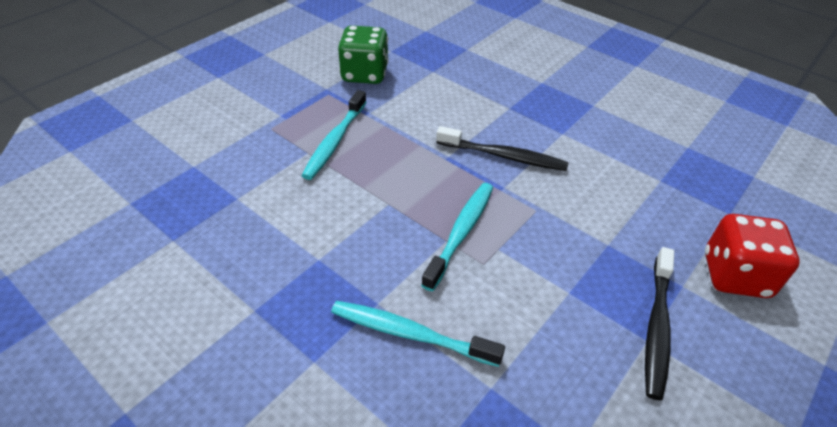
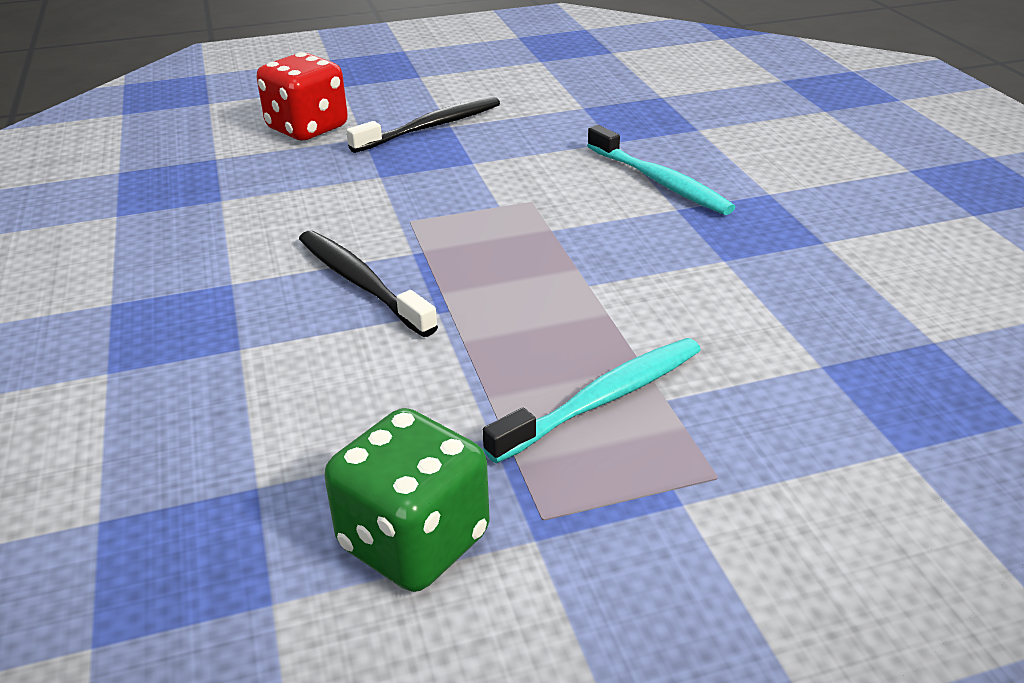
camera: 145 degrees left, 10 degrees down
(461, 233) = (526, 229): turquoise toothbrush -> none

